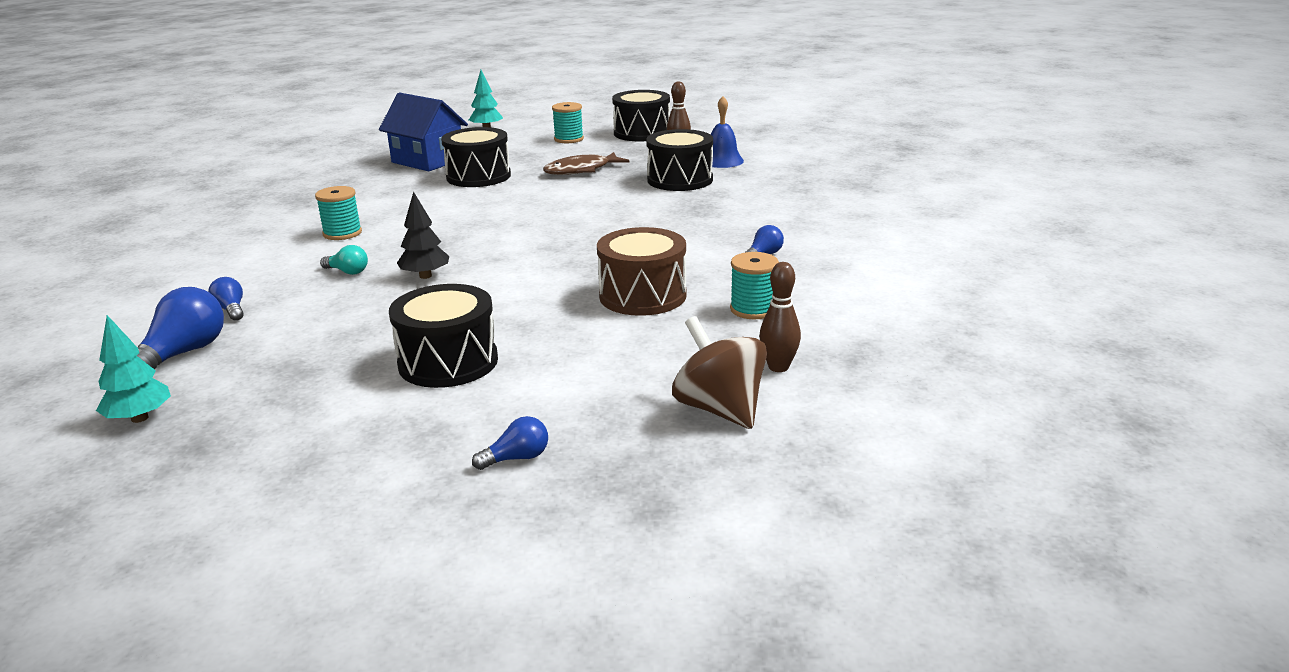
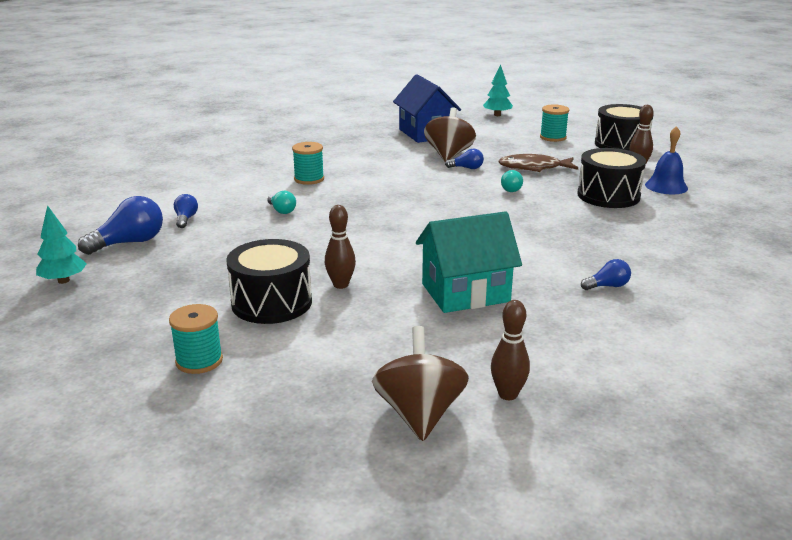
camera: 30 degrees right, 0 degrees up
(425, 276) = (327, 228): black tree -> none
(478, 176) = (449, 155): black drum -> brown spinning top
(506, 324) = (340, 285): none -> brown bowling pin
(517, 458) = (236, 396): blue light bulb -> blue light bulb (467, 168)
(582, 194) = (512, 189): none -> turquoise light bulb
(642, 296) = (465, 293): brown drum -> turquoise house
(753, 309) = (543, 334): turquoise spool -> turquoise spool (199, 361)

